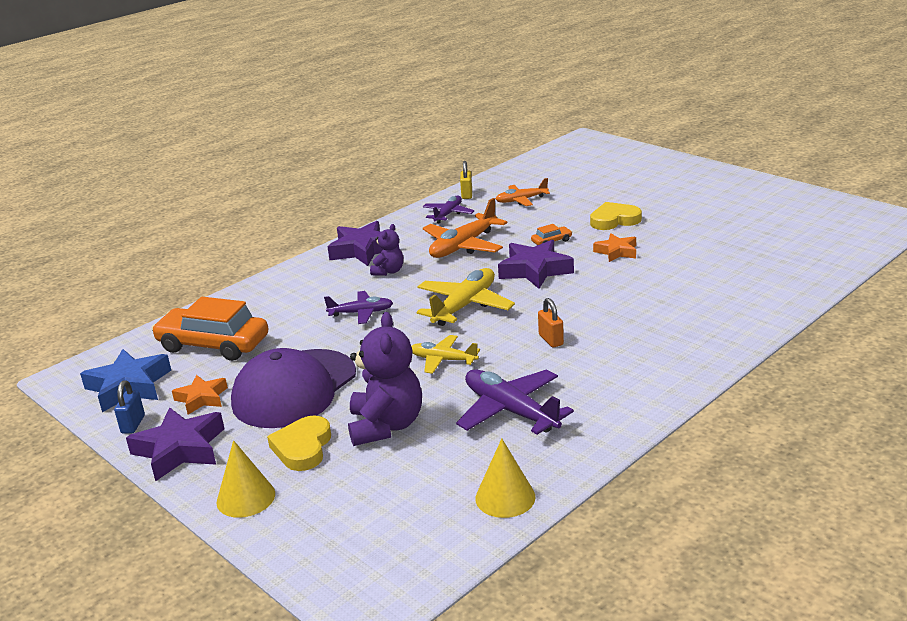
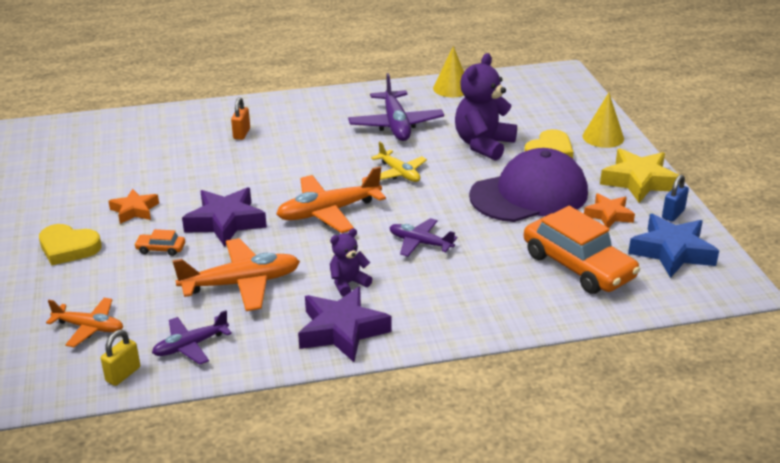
camera: 150 degrees left, 5 degrees up
(180, 449) = (638, 181): purple star -> yellow star
(464, 306) = (328, 212): yellow plane -> orange plane
(551, 340) = (307, 157): orange padlock -> orange padlock (241, 134)

